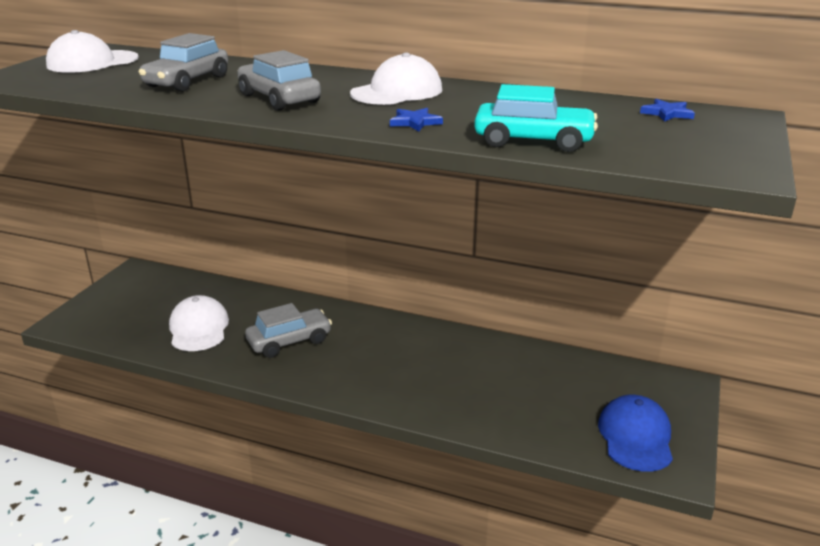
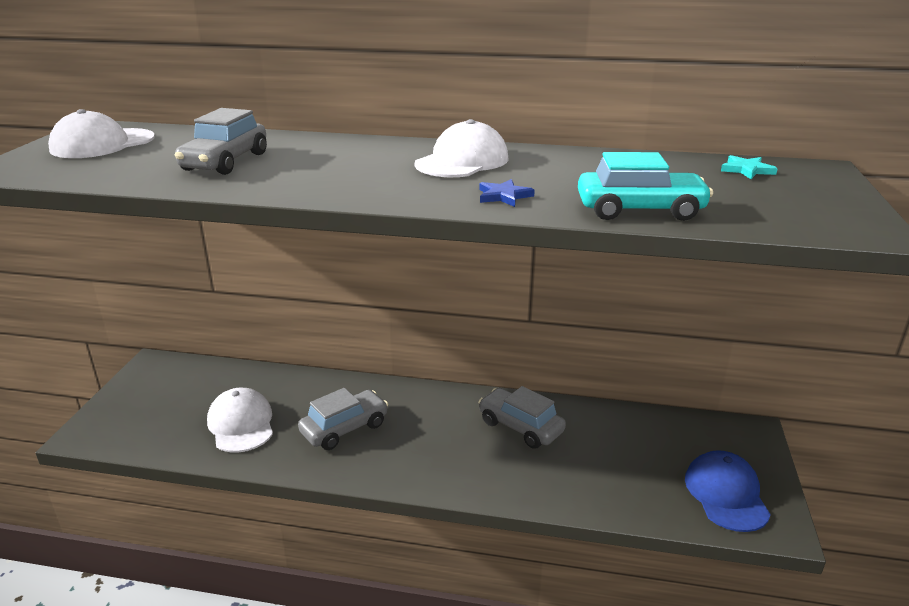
camera: 10 degrees left, 0 degrees up
(279, 99) = (340, 177): grey car -> grey car (520, 427)
(667, 113) = (747, 170): blue star -> turquoise star

